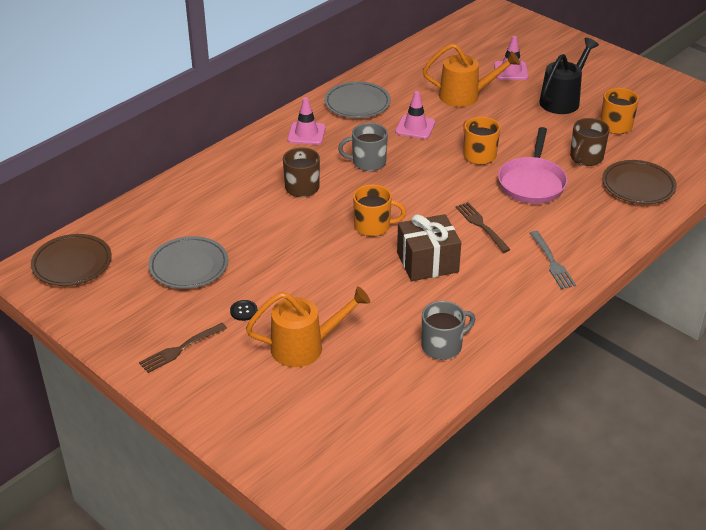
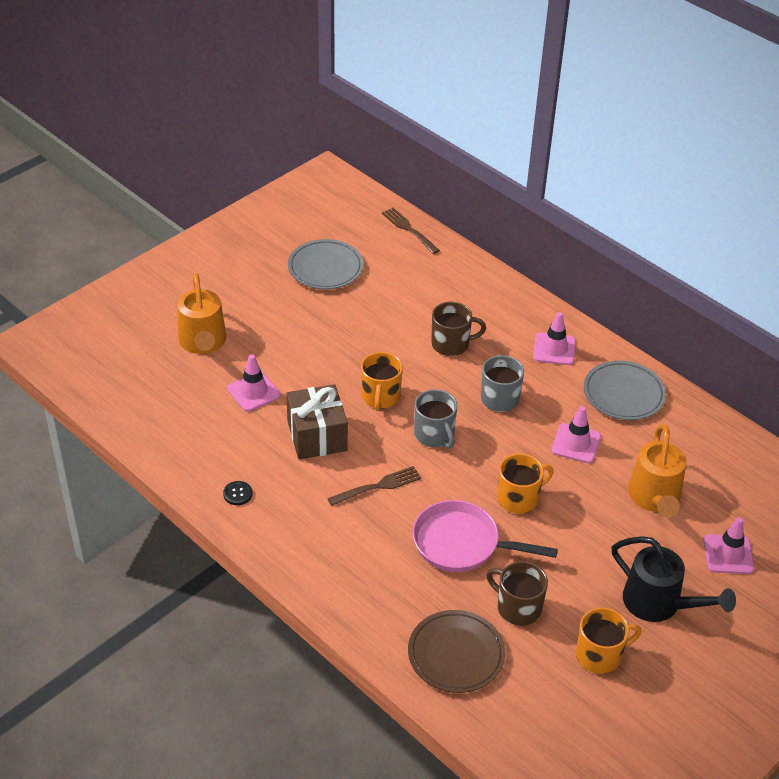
camera: 90 degrees right, 5 degrees up
(72, 264) = (335, 199): brown plate -> none
(181, 348) = (214, 267): brown fork -> brown fork (409, 230)
(243, 311) = (257, 304): black button -> black button (237, 494)
(374, 305) = (253, 392): none -> pink traffic cone
(442, 346) = (188, 437): grey mug -> grey mug (434, 435)
(551, 262) = (309, 541): grey fork -> none

